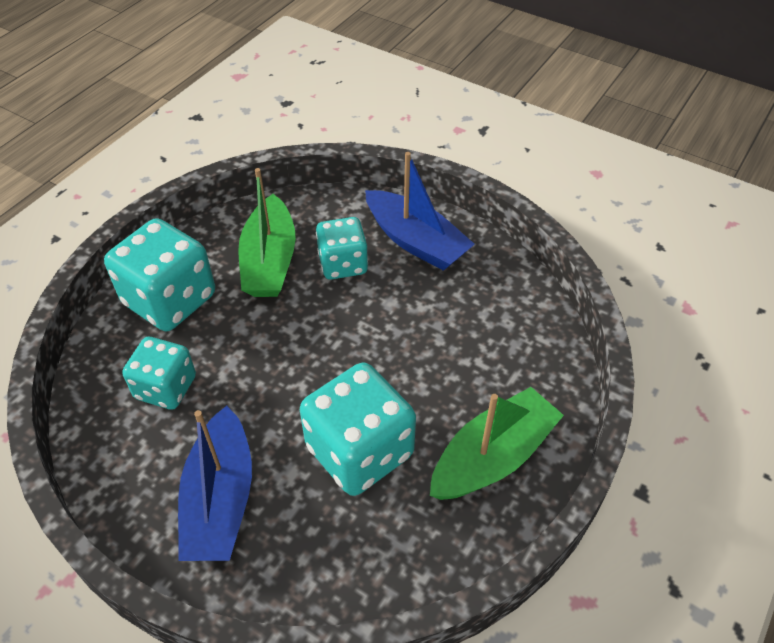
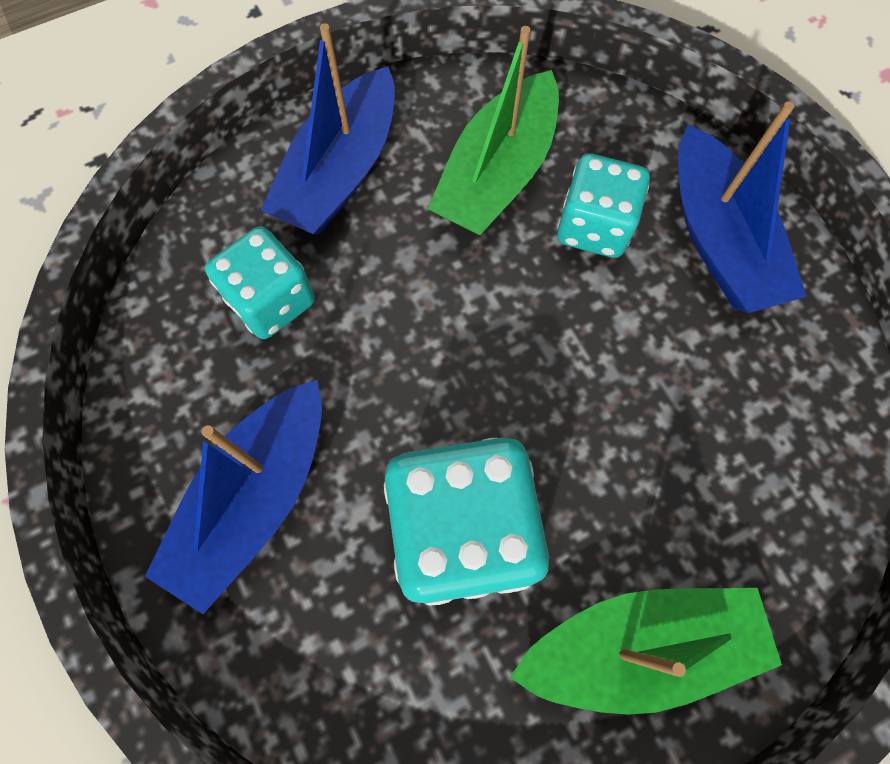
camera: 30 degrees right, 20 degrees up
(170, 300) = (341, 172): turquoise dice -> blue boat

